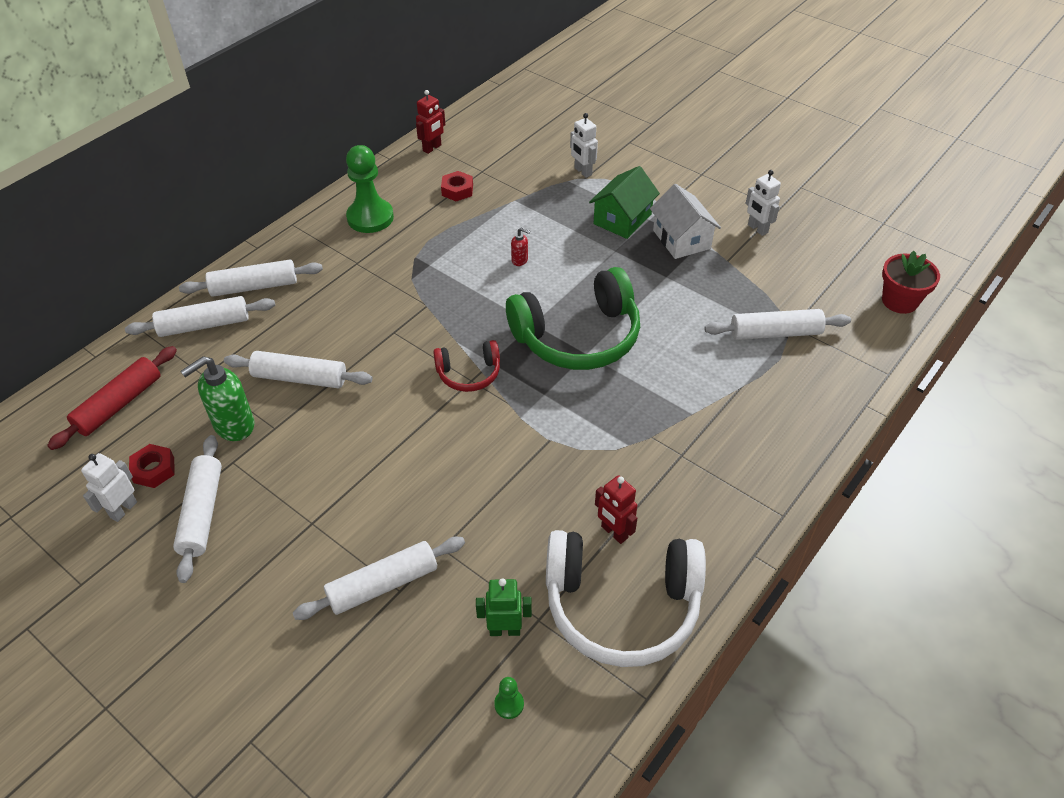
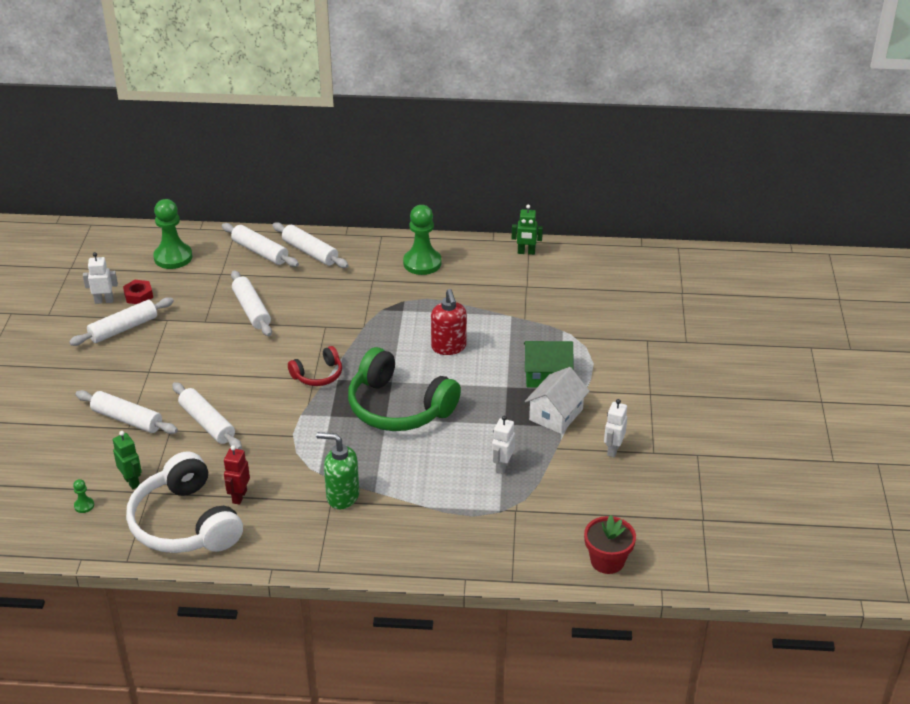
camera: 55 degrees right, 10 degrees down
(119, 404) = (173, 257): red rolling pin -> green pawn
(233, 425) = (193, 305): green soap dispenser -> green soap dispenser (342, 496)
(432, 148) = (526, 252): red robot -> green robot
(457, 190) = (492, 285): red nut -> none
(469, 374) = (318, 375): red headphones -> red headphones turned 75 degrees counterclockwise
(520, 260) = (449, 347): red soap dispenser -> red soap dispenser, size x2.10
(582, 171) = (581, 333): white robot -> white robot (502, 466)
(775, 333) = (498, 503): white rolling pin -> white rolling pin (207, 423)

